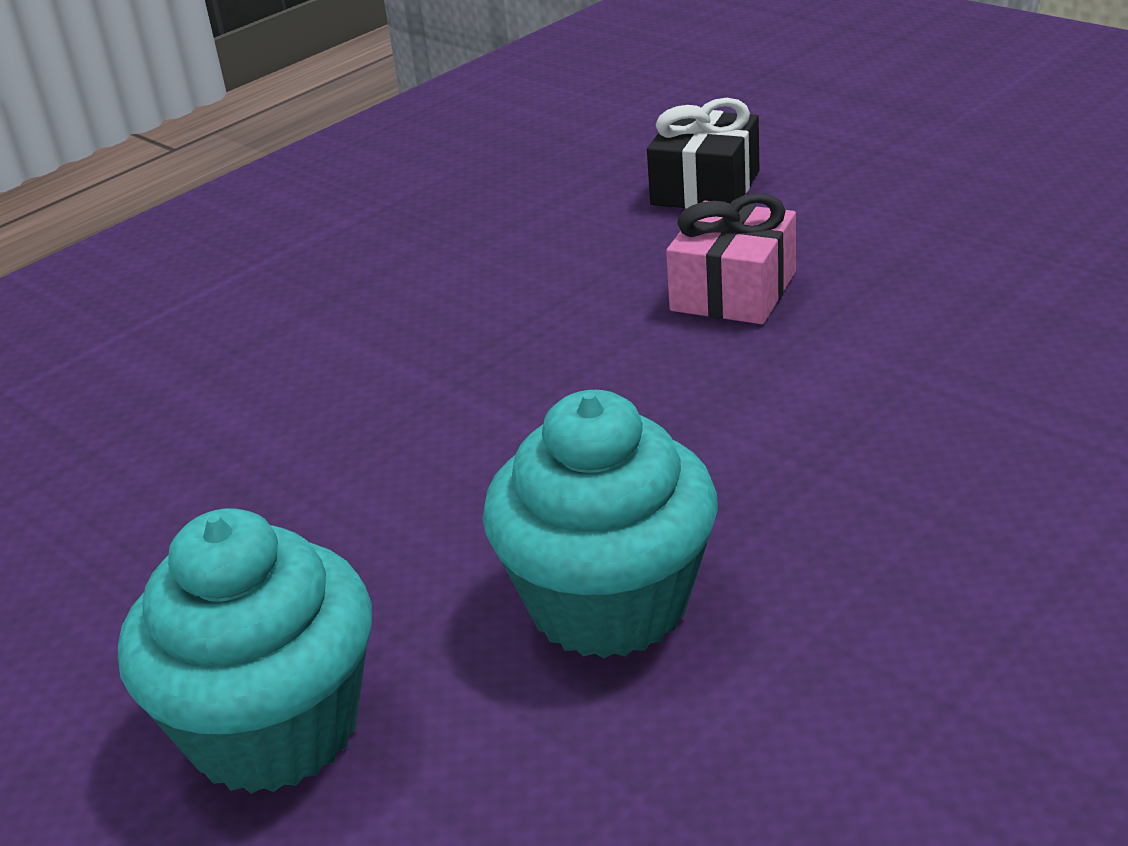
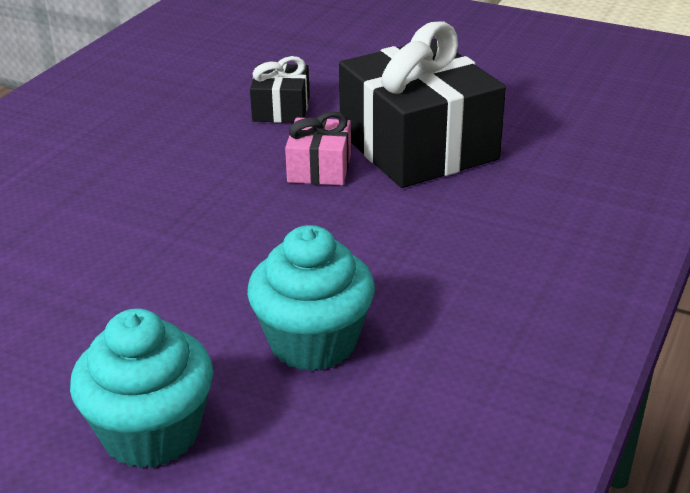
camera: 20 degrees left, 0 degrees up
(920, 267) = (418, 146): none -> black gift

